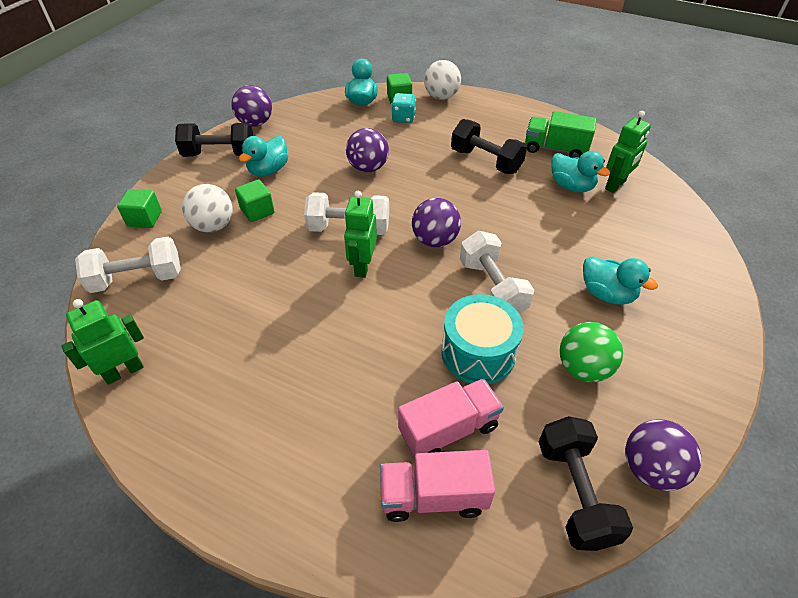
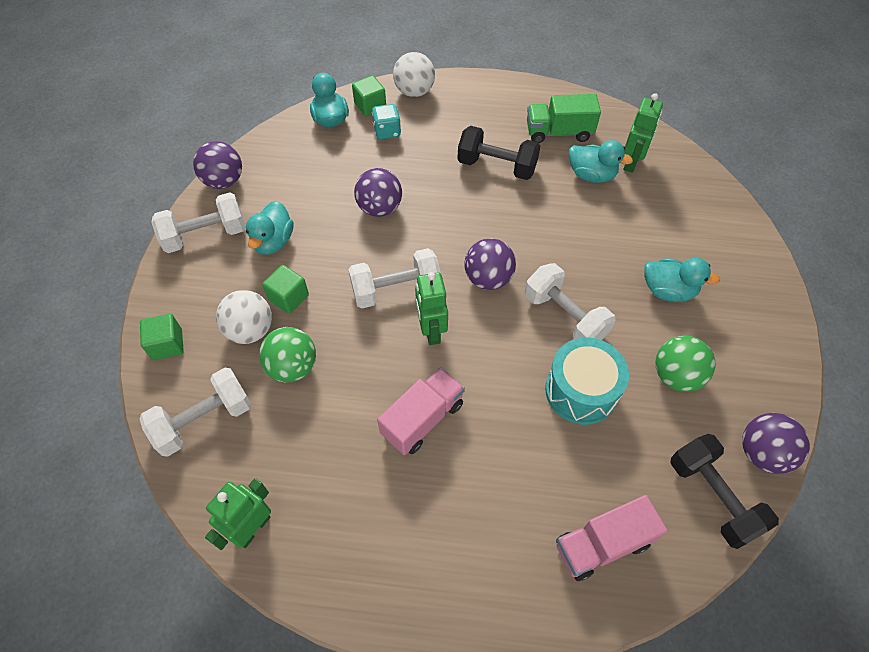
camera: 20 degrees left, 10 degrees up
(219, 154) = (205, 235): black dumbbell -> white dumbbell
(230, 261) = (292, 367): none -> green ball
(448, 429) = (587, 477): pink truck -> pink truck (422, 419)

